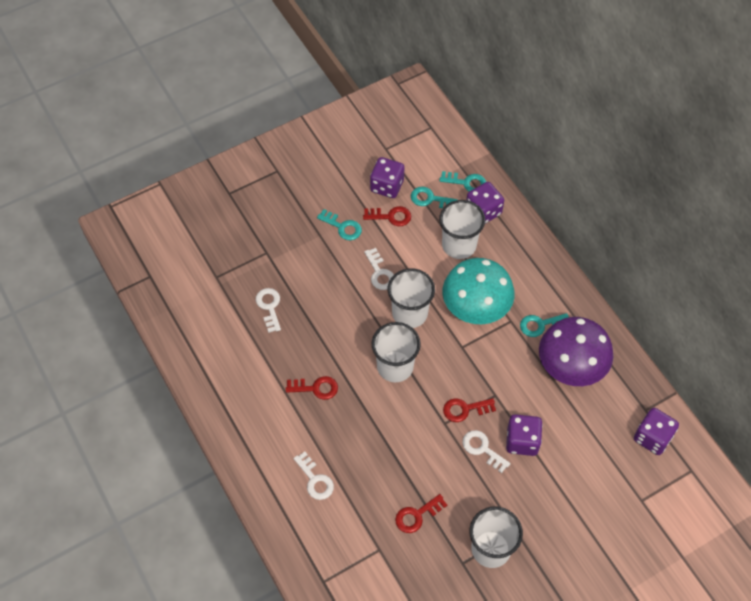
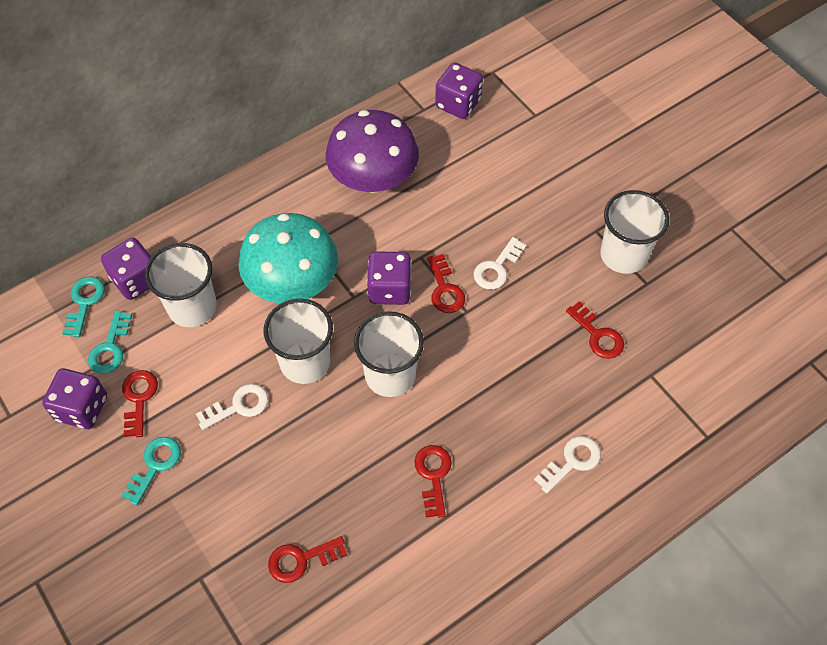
camera: 95 degrees left, 0 degrees up
(269, 307) = (301, 560): white key -> red key
(522, 441) = (480, 227): purple dice -> purple dice (389, 289)
(540, 325) = (316, 210): turquoise key -> none

